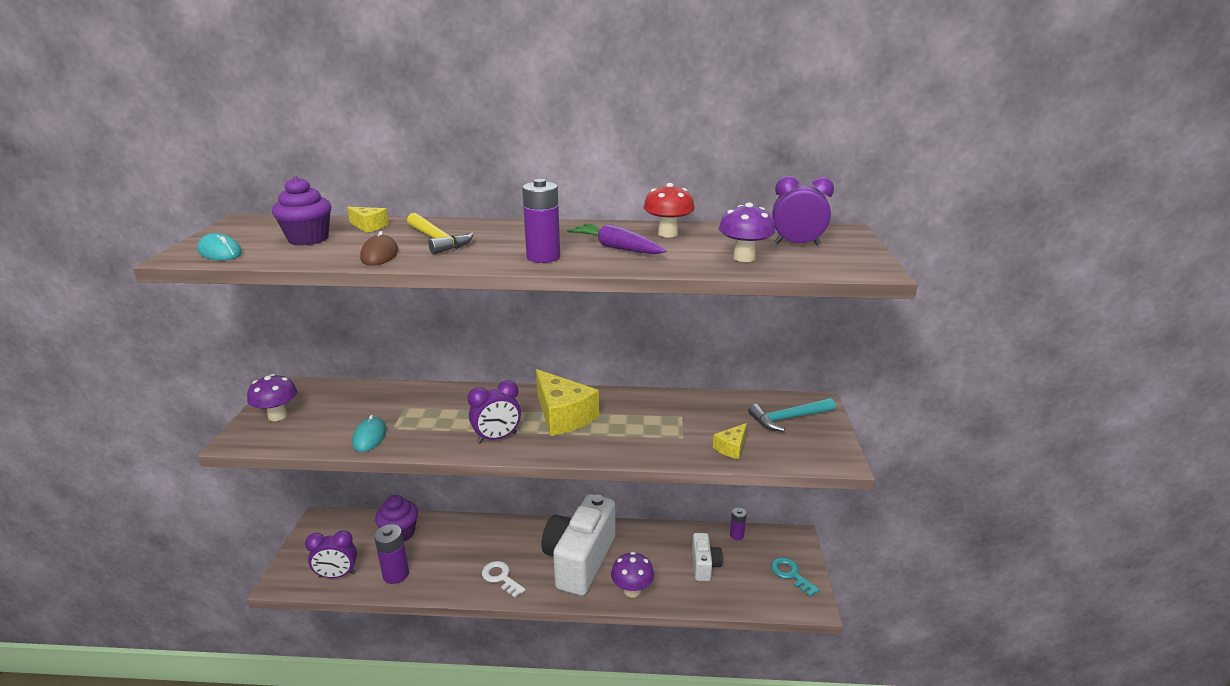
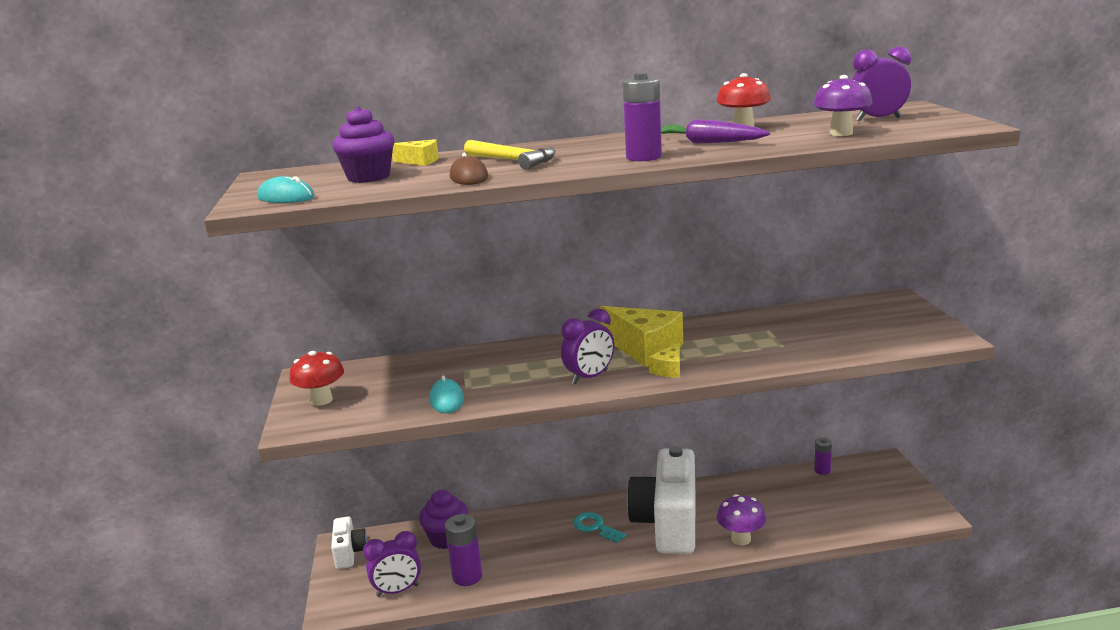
camera: 10 degrees left, 5 degrees down
(278, 416) = (322, 400): purple mushroom -> red mushroom
(501, 577) = (590, 556): white key -> none
(704, 565) = (804, 503): white camera -> white camera (349, 553)
(731, 448) = (839, 345): yellow cheese -> yellow cheese (669, 369)
(788, 418) = (877, 314): turquoise hammer -> none
(790, 574) = (896, 493): turquoise key -> turquoise key (595, 527)

